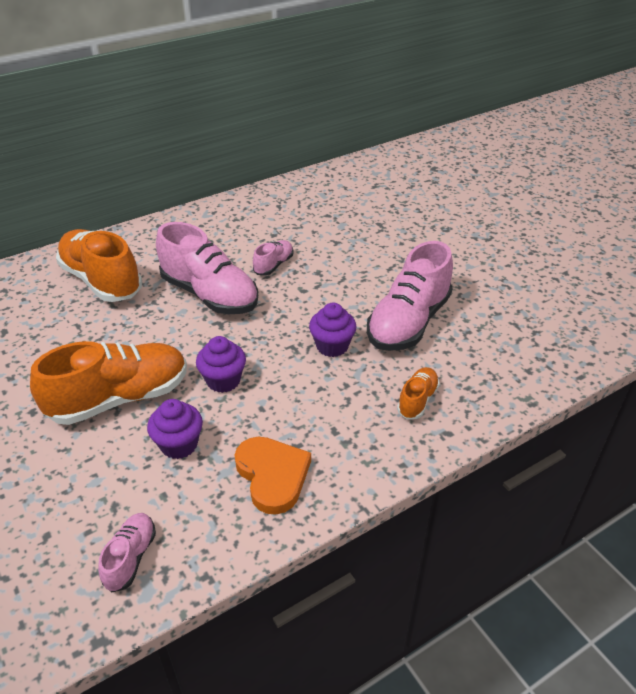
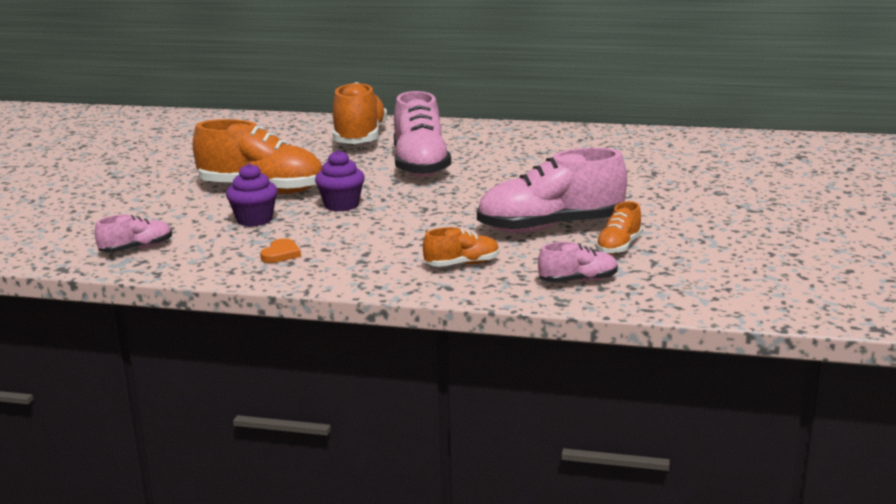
camera: 45 degrees right, 20 degrees down
(272, 475) = (281, 254): orange heart -> orange heart, size x0.52
(273, 265) = (503, 167): pink shoe -> pink shoe (578, 281)
(332, 346) = (456, 217): purple cupcake -> none
(476, 320) = (618, 247): none -> orange shoe

